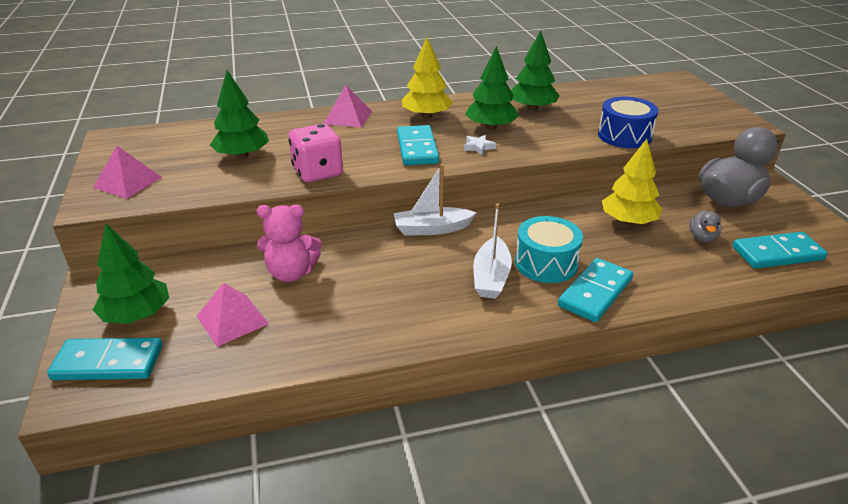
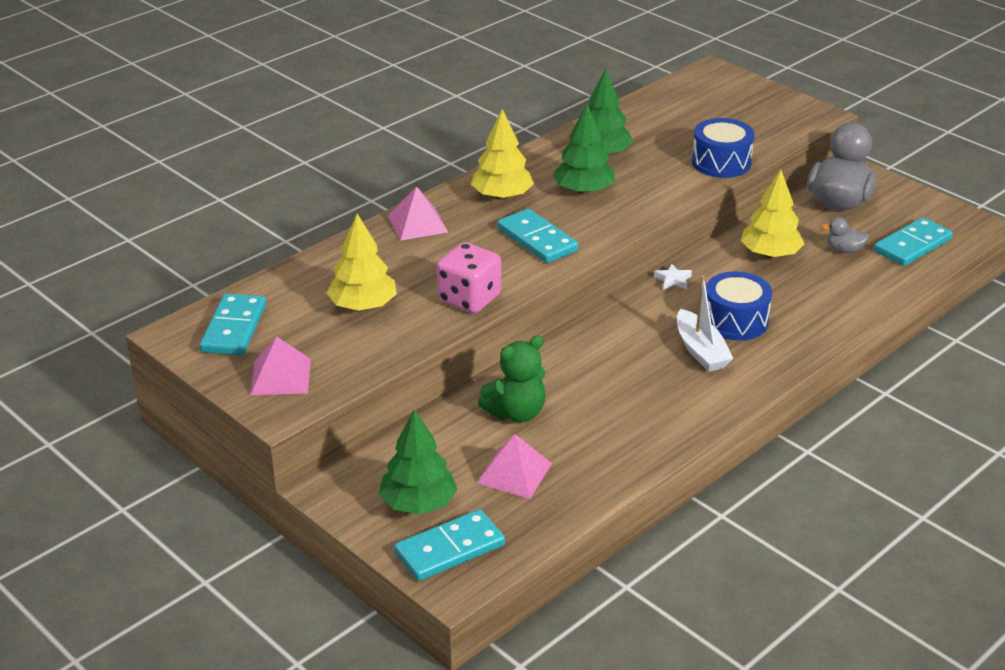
camera: 30 degrees left, 0 degrees up
(242, 155) = (363, 306): green tree -> yellow tree
(291, 273) = (516, 413): pink teddy bear -> green teddy bear
(432, 229) = (601, 323): white boat -> none
(478, 147) = (596, 219): white star -> white star (673, 280)
(546, 263) = (735, 321): turquoise drum -> blue drum
(595, 293) = (798, 333): turquoise domino -> turquoise domino (234, 328)
(702, 238) = (844, 250): grey duck -> grey duck turned 120 degrees clockwise

